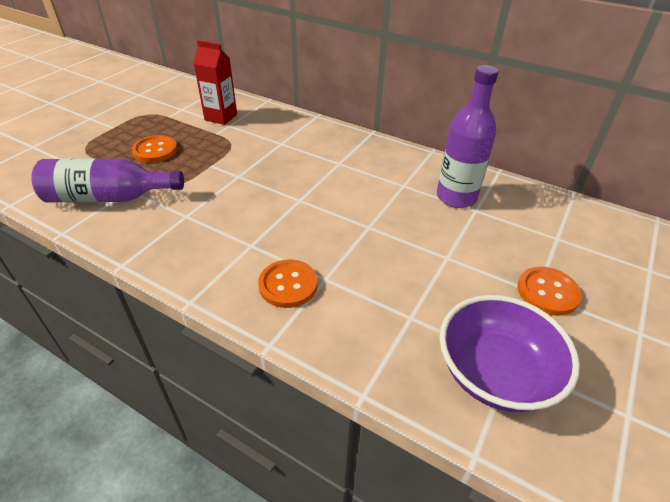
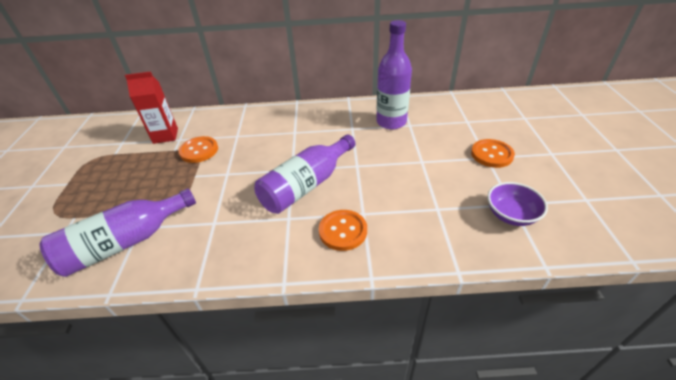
camera: 30 degrees left, 0 degrees up
(155, 150) = (131, 185): orange button -> orange button (199, 150)
(298, 222) = (306, 185): none -> purple bottle
(495, 373) = (511, 215): purple bowl -> purple bowl, size x0.62

